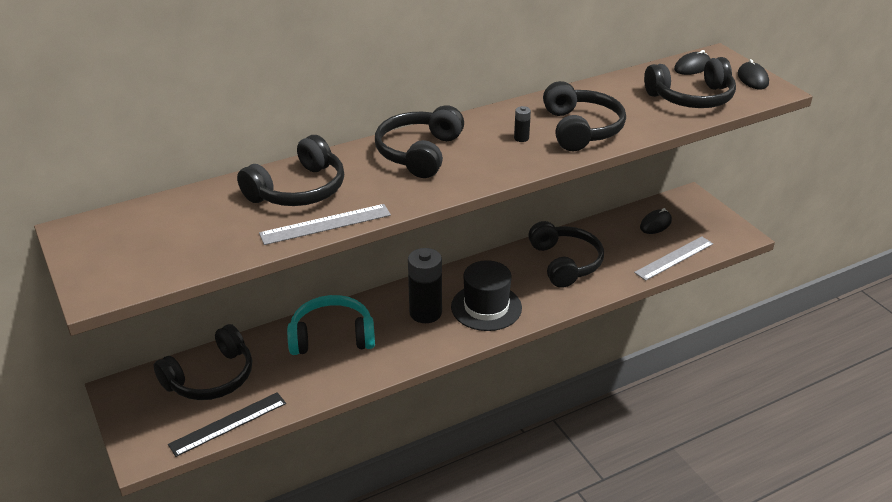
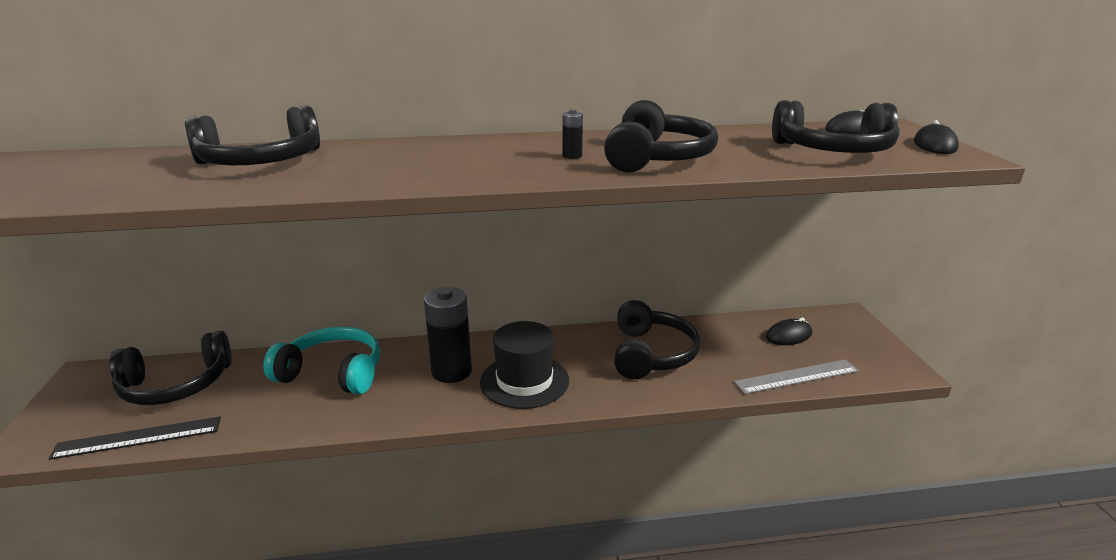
camera: 20 degrees right, 10 degrees down
(325, 224) = (240, 190): grey ruler -> none
(419, 153) = (436, 153): black headphones -> none

